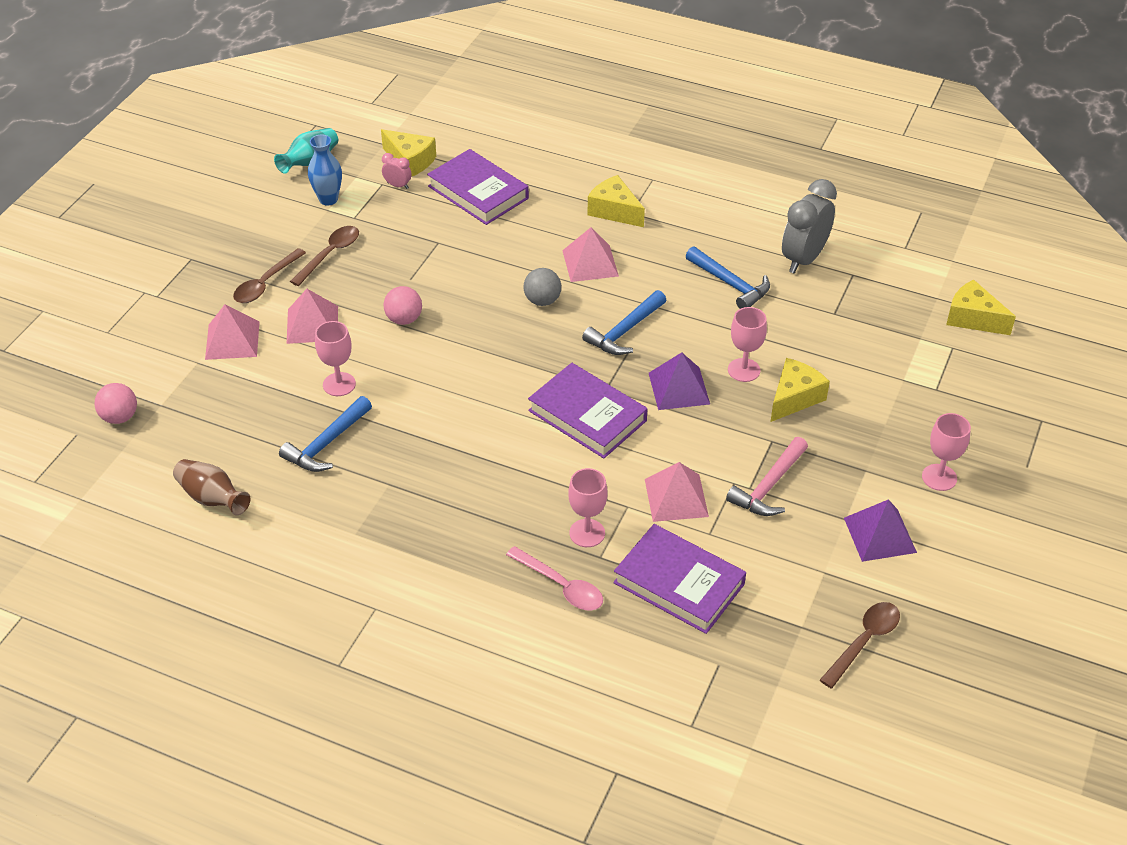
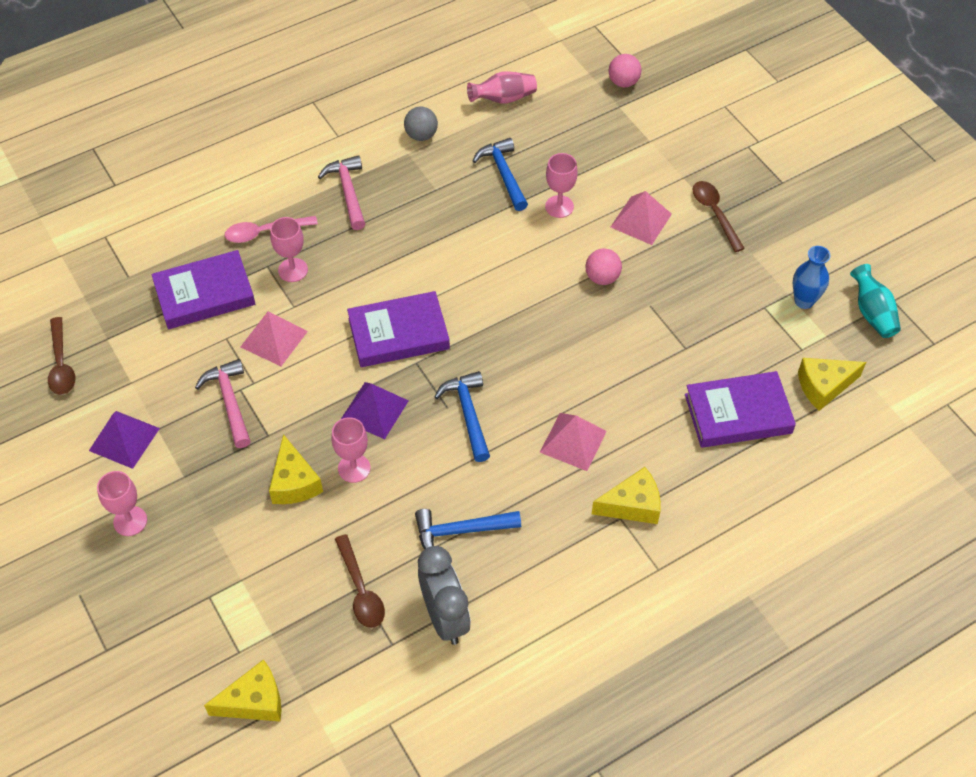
camera: 125 degrees right, 10 degrees up
(212, 498) = (503, 98): brown vase -> pink vase
(232, 340) = (659, 168): pink pyramid -> none
(330, 254) = (723, 269): brown spoon -> brown spoon (361, 590)
(398, 185) = (790, 359): pink clock -> none
(449, 551) = (348, 192): none -> pink hammer
(542, 300) = (552, 379): grey ball -> grey ball (421, 135)

